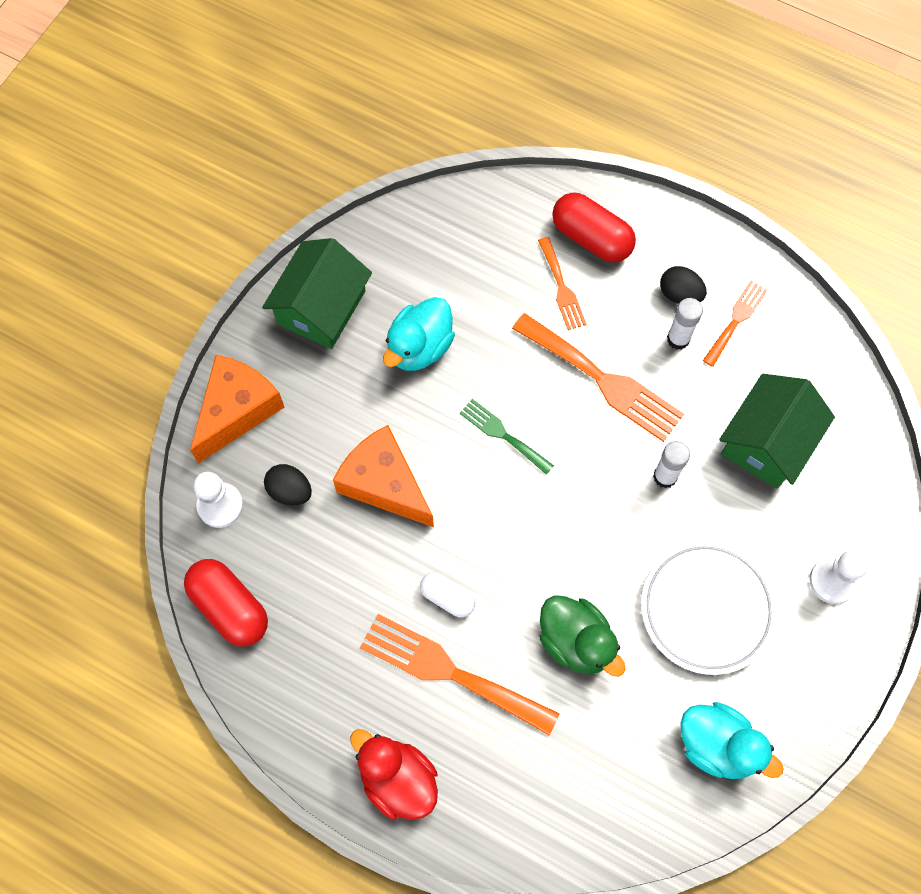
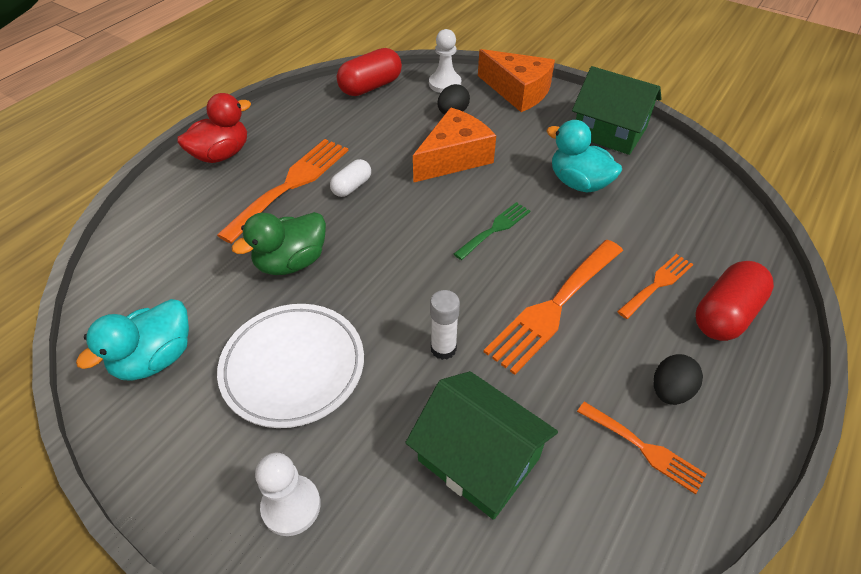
camera: 95 degrees right, 20 degrees down
(561, 288) = (657, 284): orange fork -> orange fork turned 150 degrees clockwise
(678, 339) = (610, 381): white glue stick -> none

